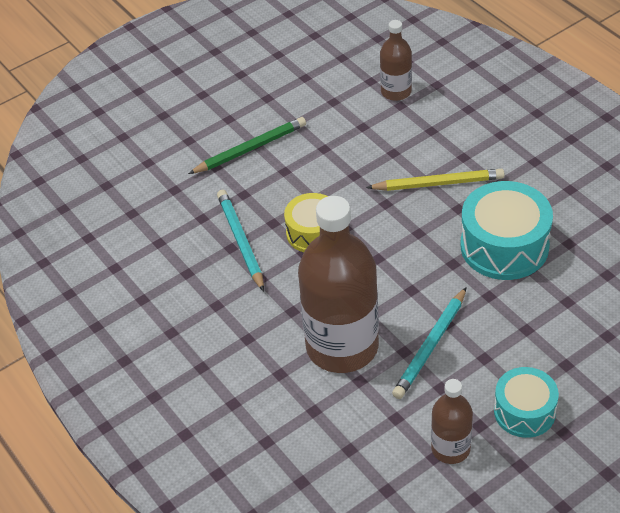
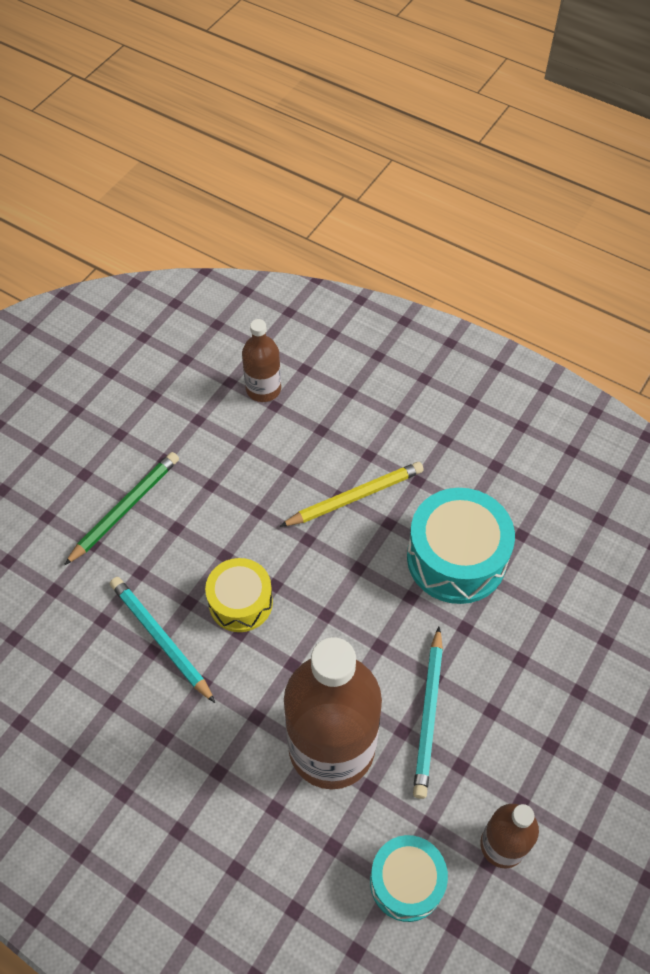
camera: 25 degrees left, 10 degrees up
(524, 411) = (560, 767): turquoise drum -> turquoise drum (406, 882)

